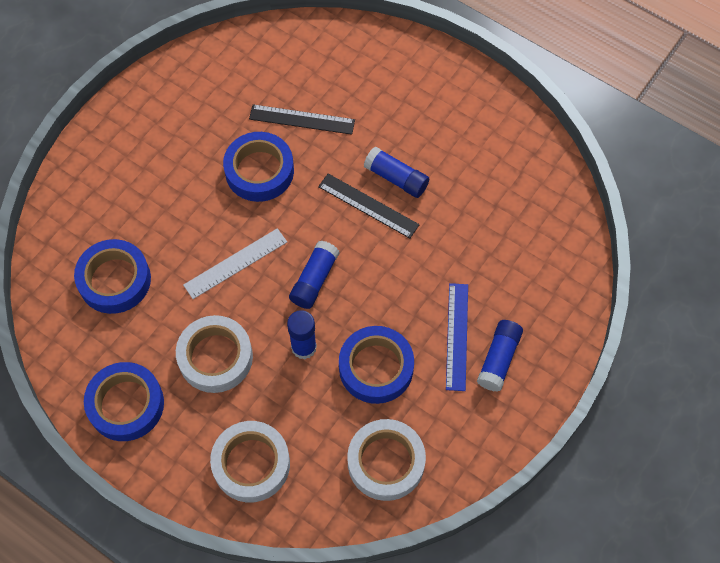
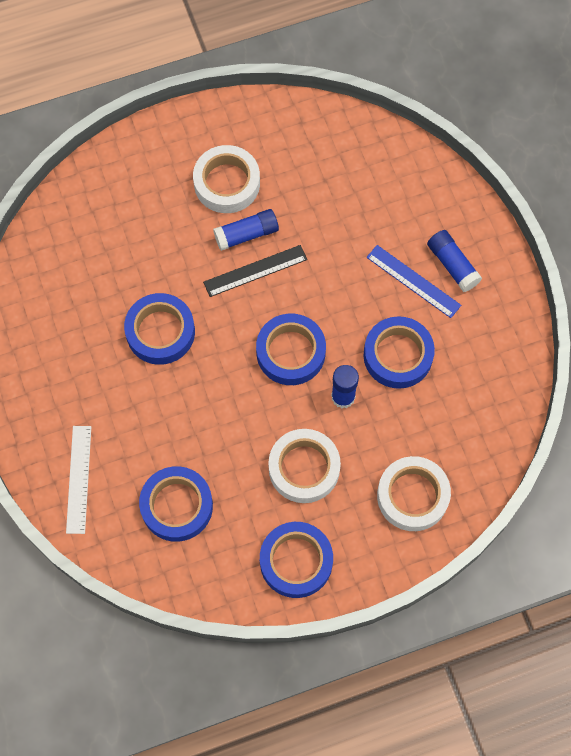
camera: 55 degrees left, 5 degrees up
(235, 263) = (232, 402): white ruler -> white ruler (78, 479)
(302, 119) = (137, 269): black ruler -> none
(314, 280) = (290, 352): blue glue stick -> blue tape
(386, 462) = (478, 398): white tape -> white tape (227, 183)

